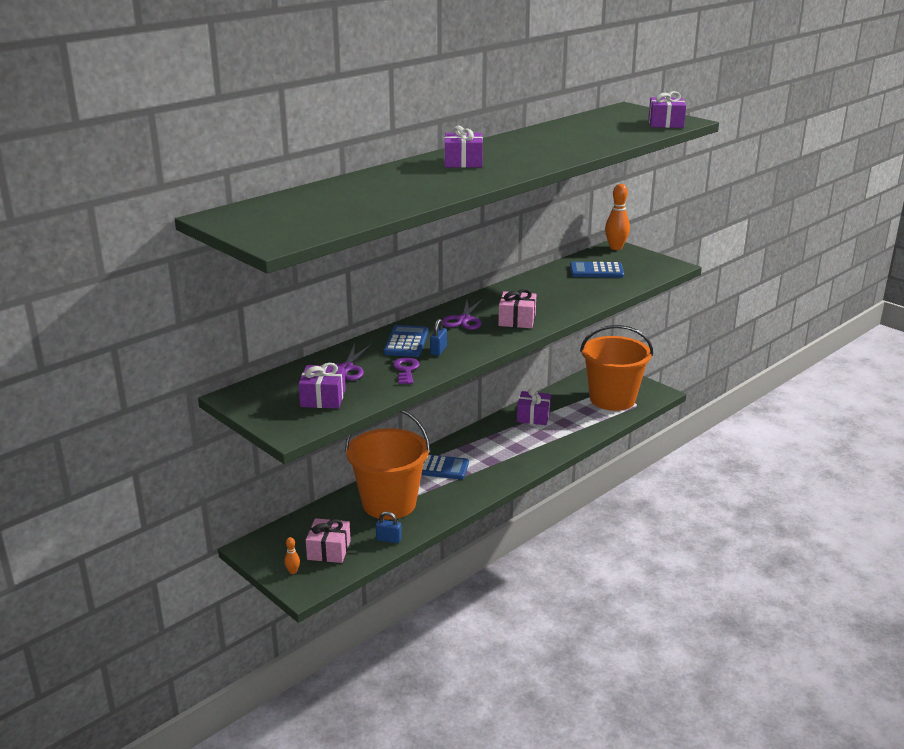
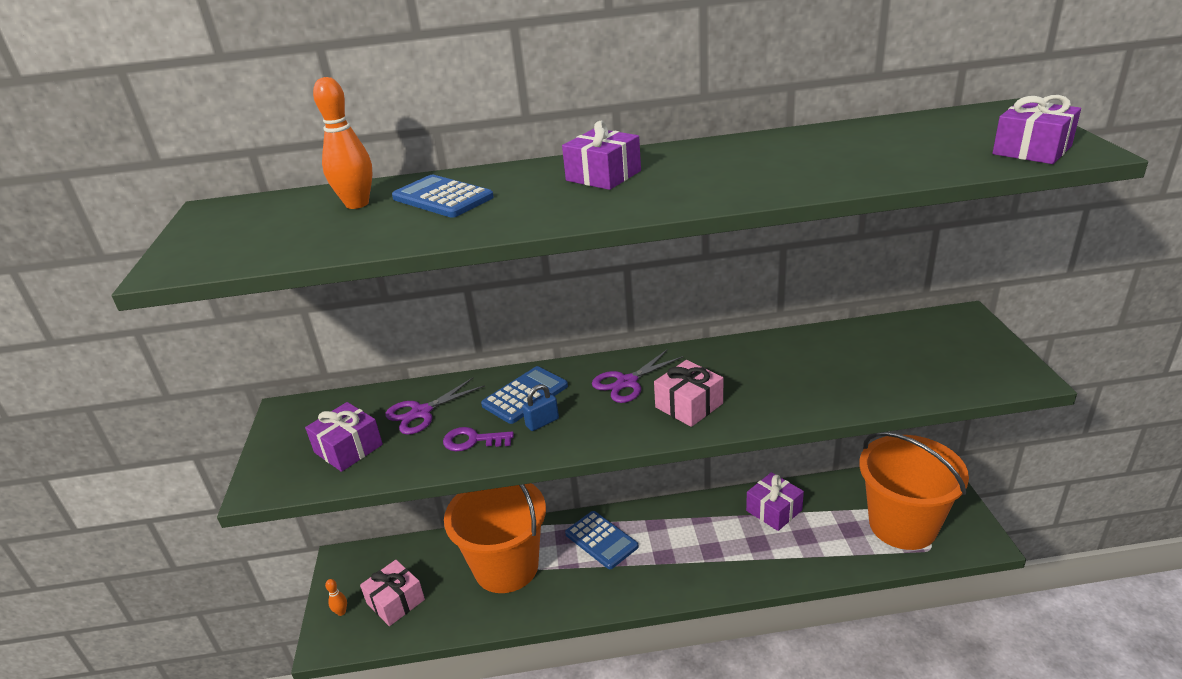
camera: 40 degrees right, 5 degrees up
(388, 539) = (458, 618): blue padlock -> none
(406, 370) = (473, 440): purple key -> purple key turned 120 degrees counterclockwise
(596, 271) = (890, 353): blue calculator -> blue calculator (442, 198)
(616, 248) = (964, 319): orange bowling pin -> orange bowling pin (357, 204)

